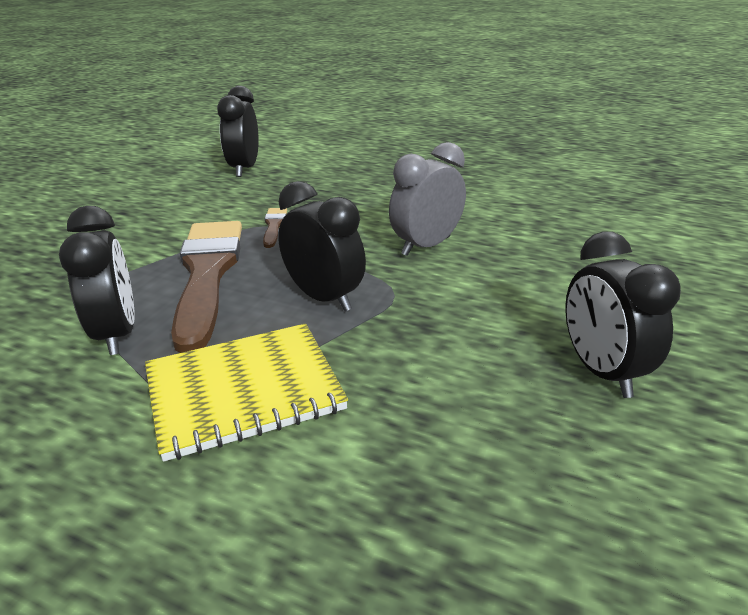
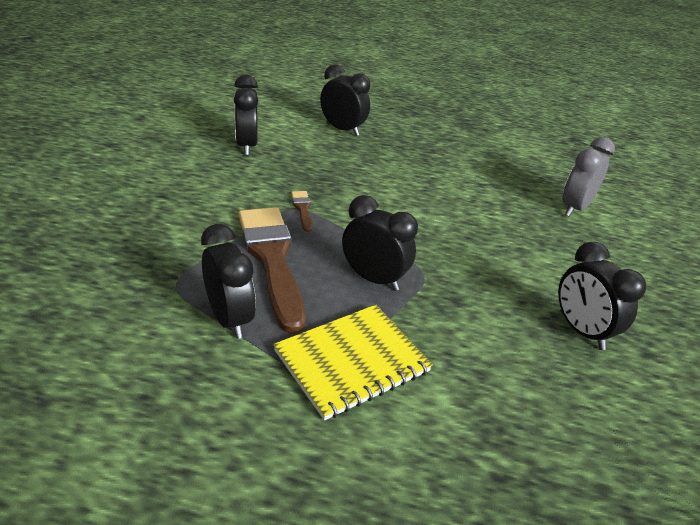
camera: 15 degrees left, 5 degrees up
(363, 154) = (342, 129): none -> black clock
(426, 246) = (430, 227): grey clock -> grey clock (574, 208)

